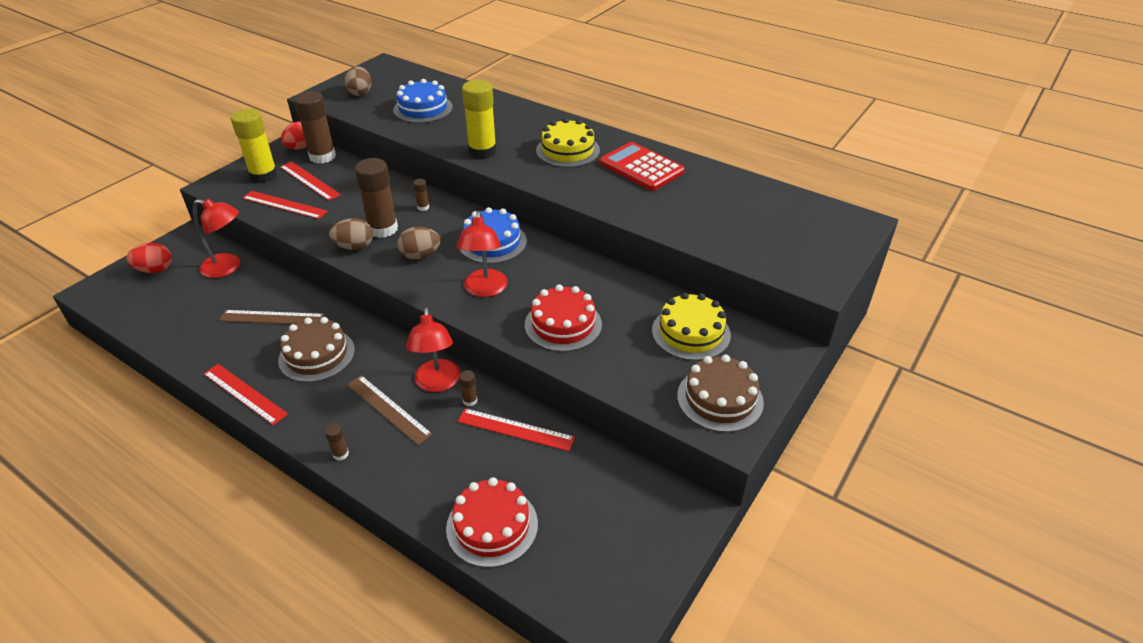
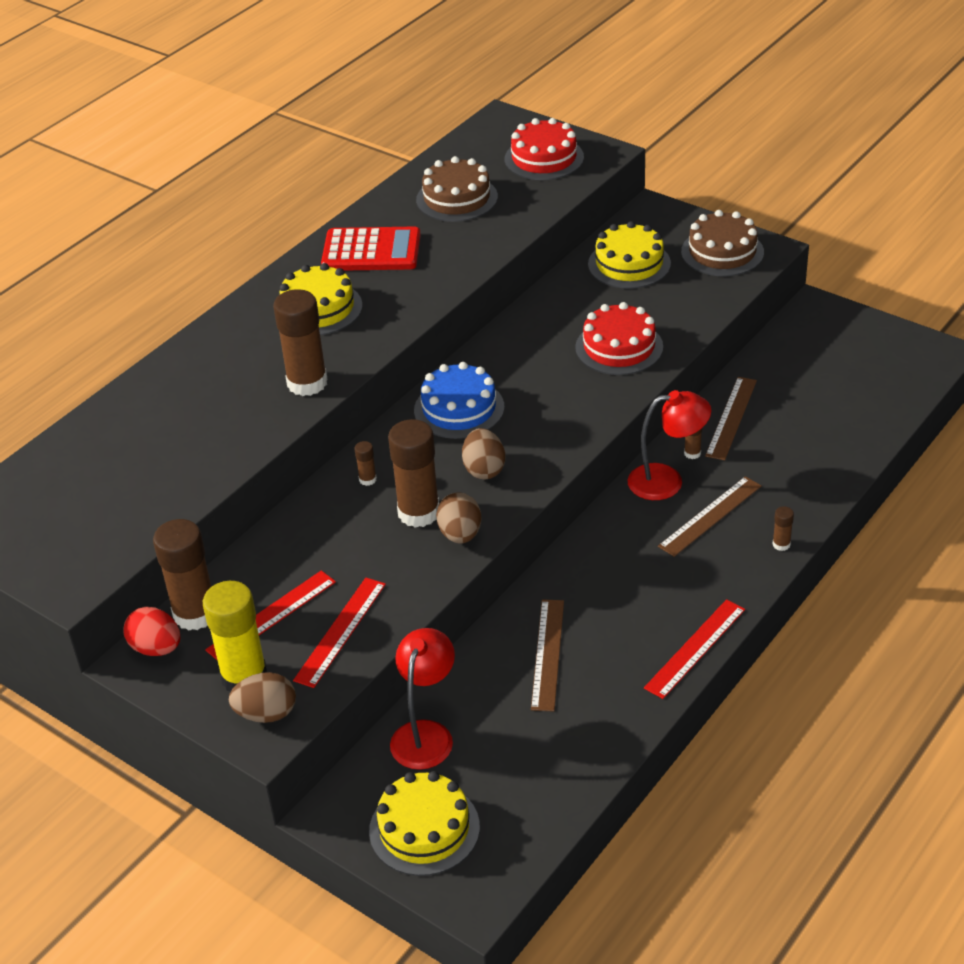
camera: 85 degrees left, 0 degrees up
(155, 270) = (424, 829): red egg -> yellow cake
(317, 355) = (622, 593): brown cake -> brown cake (457, 198)
(360, 93) = (76, 536): brown egg -> brown egg (266, 714)
(423, 108) = (157, 455): blue cake -> none
(482, 151) = (307, 383): yellow glue stick -> brown glue stick
(485, 290) = (557, 408): red lamp -> none
(492, 526) = (854, 426): red cake -> red cake (544, 158)
(515, 429) = (731, 418): red ruler -> brown ruler
(641, 167) = (371, 251): red calculator -> red calculator turned 135 degrees counterclockwise

